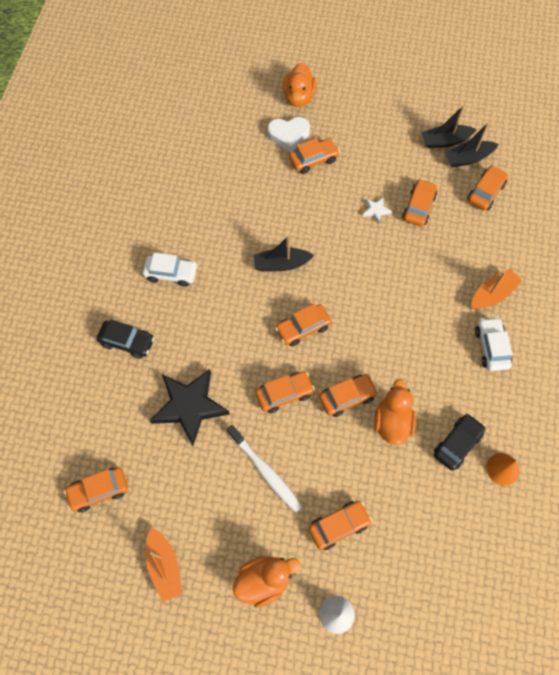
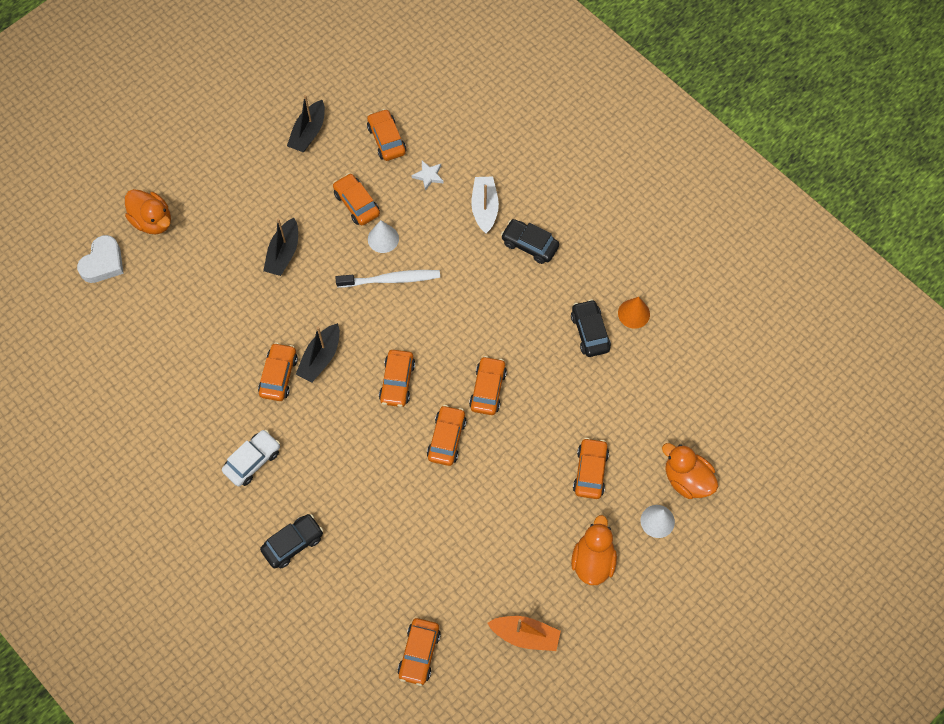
camera: 55 degrees left, 0 degrees up
(189, 406) = (398, 526): black star -> none
(265, 471) = (503, 500): white toothbrush -> white toothbrush (391, 279)
(288, 135) = (188, 259): white heart -> white heart (103, 263)
(313, 160) = (234, 256): orange car -> orange car (278, 375)
(376, 211) = (331, 241): white star -> white star (428, 176)
(392, 422) = (535, 369): orange duck -> orange duck (686, 479)
(406, 242) = (383, 239): none -> white cone
(467, 158) = (341, 128): black boat -> black boat (283, 253)
(491, 347) = (529, 245): white car -> black car
(492, 294) = (484, 208): orange boat -> white boat

